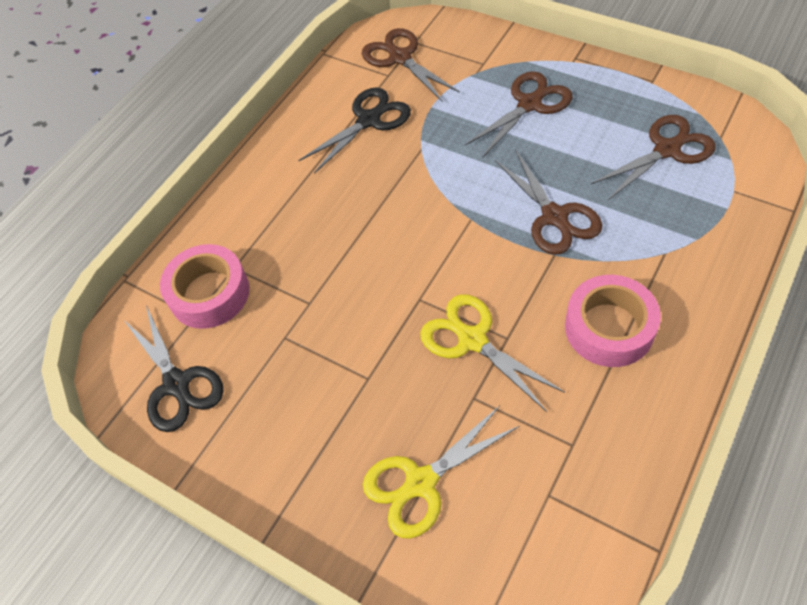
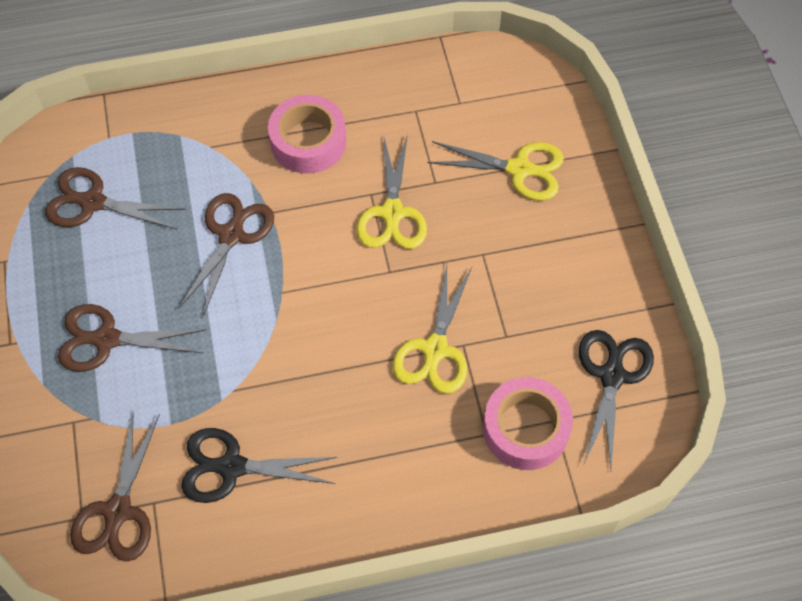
camera: 140 degrees left, 5 degrees up
(325, 282) = (435, 349): none -> yellow scissors

